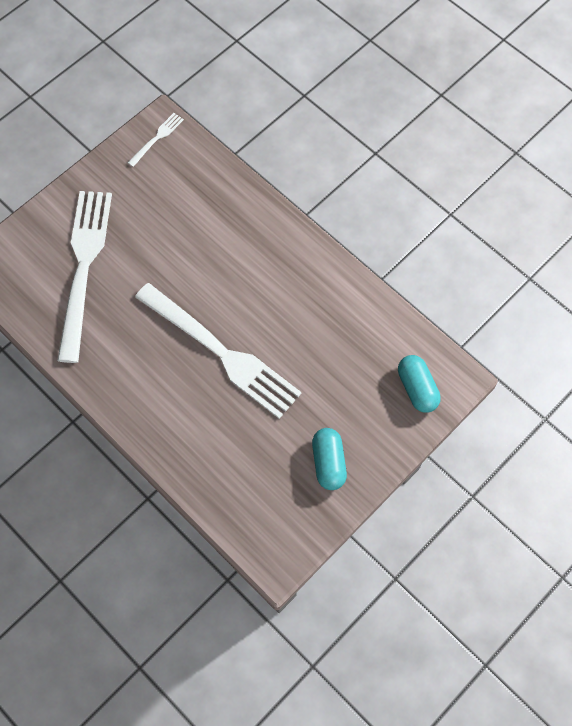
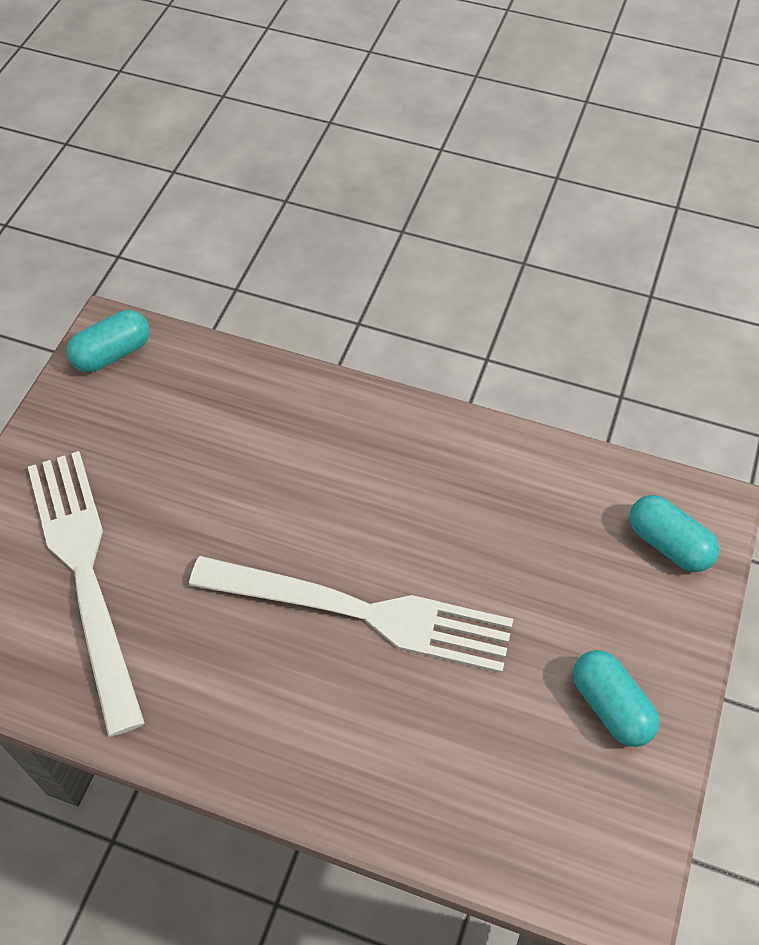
camera: 25 degrees left, 10 degrees down
(157, 138) = (112, 353): white fork -> turquoise capsule

